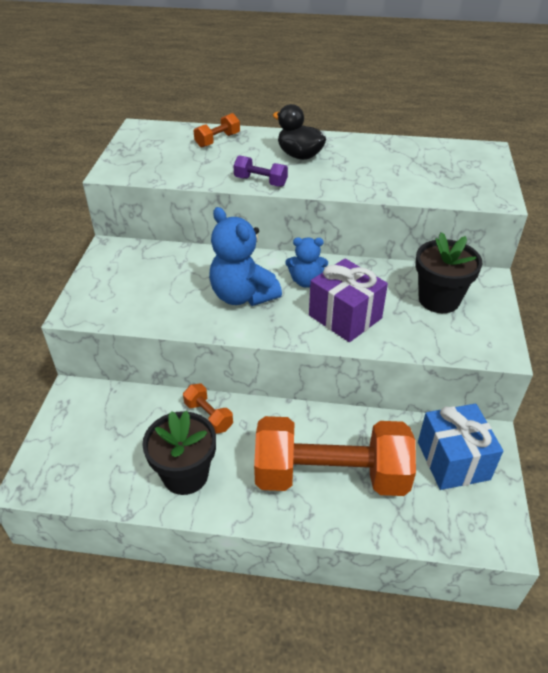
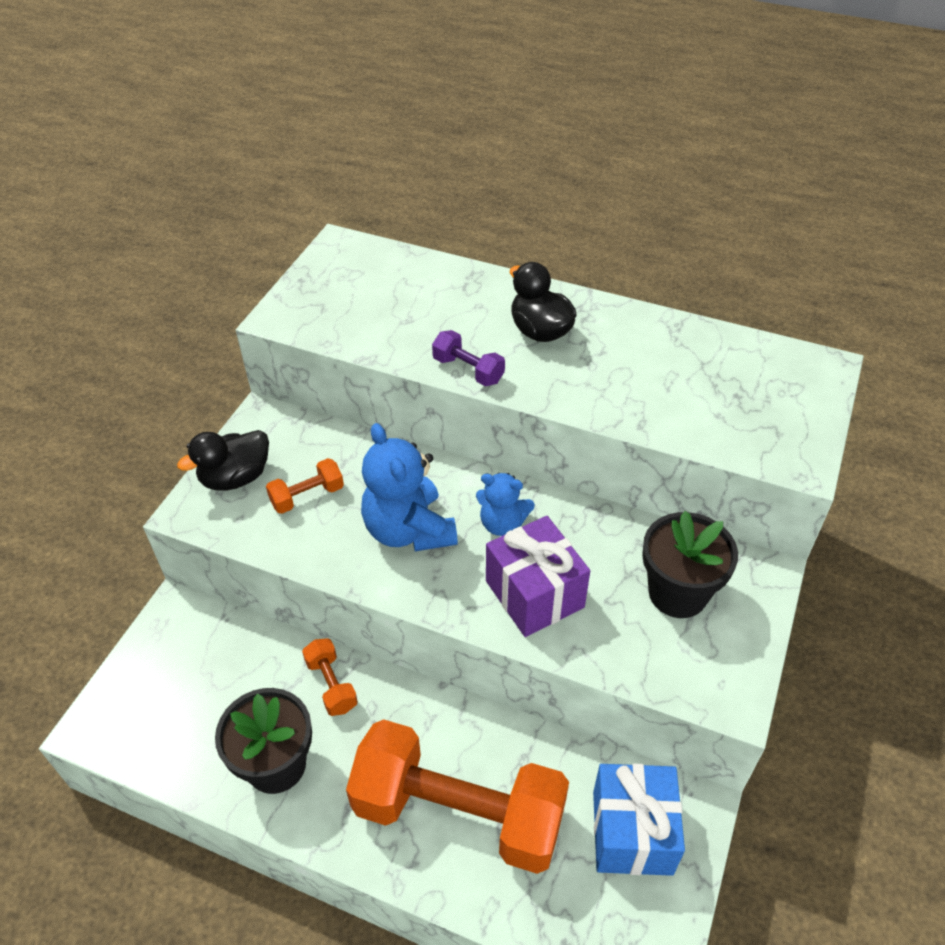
camera: 15 degrees right, 5 degrees up
(103, 286) = (235, 477): none -> black duck
(217, 140) = (436, 284): orange dumbbell -> orange dumbbell (307, 496)

